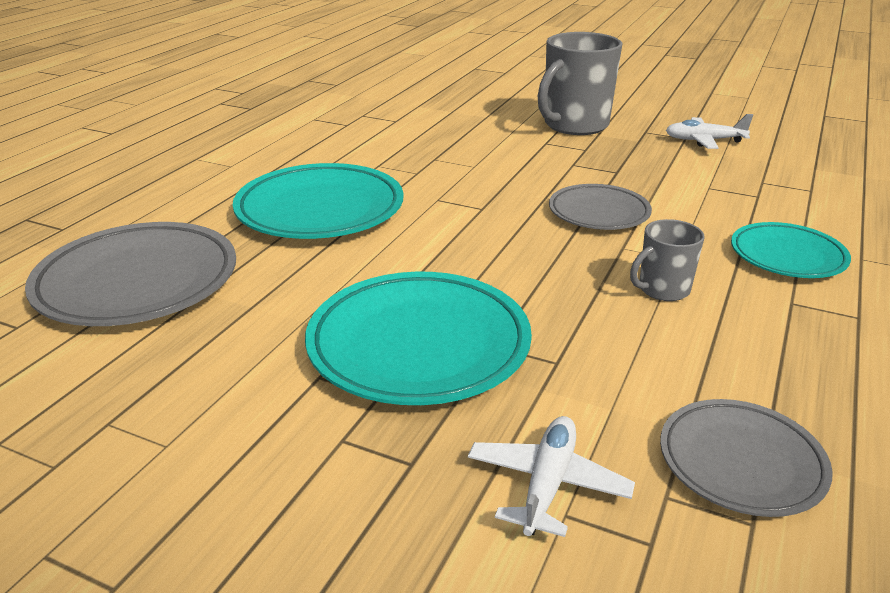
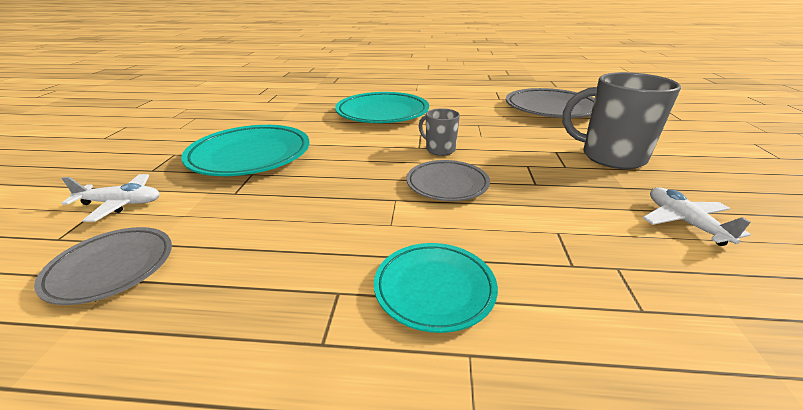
camera: 70 degrees right, 0 degrees up
(137, 282) = (295, 100): grey plate -> grey plate (551, 109)
(662, 290) = (335, 221): grey mug -> grey mug (439, 149)

